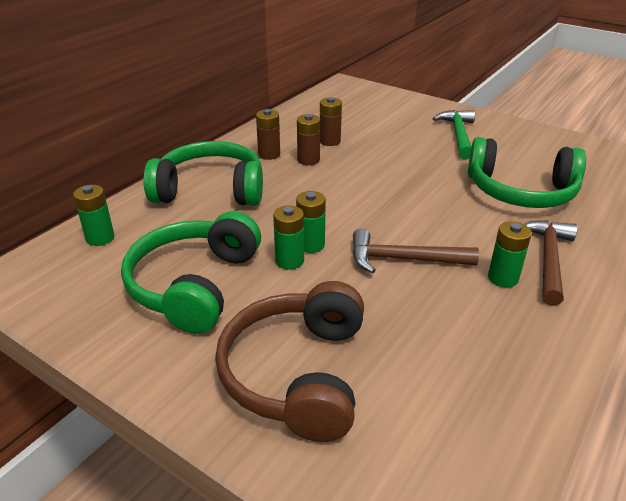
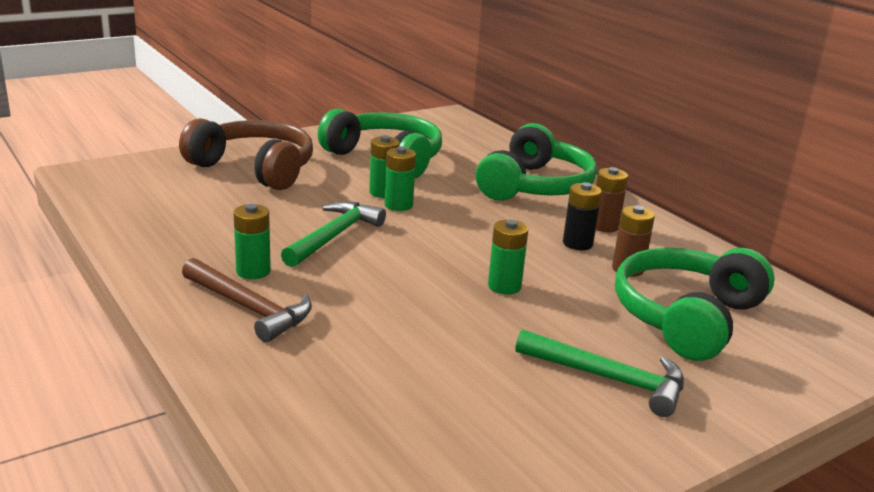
camera: 110 degrees right, 10 degrees down
(100, 238) = (481, 141): green battery -> green battery (504, 286)
(308, 160) = (577, 244): brown battery -> black battery
(403, 259) = (334, 236): brown hammer -> green hammer
(520, 191) = (395, 356): green headphones -> green headphones (686, 317)

